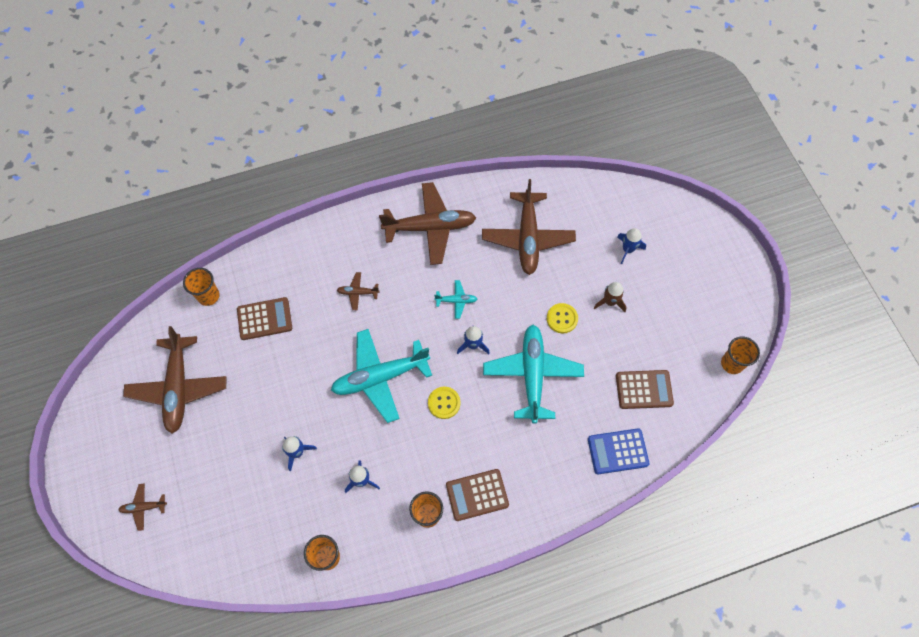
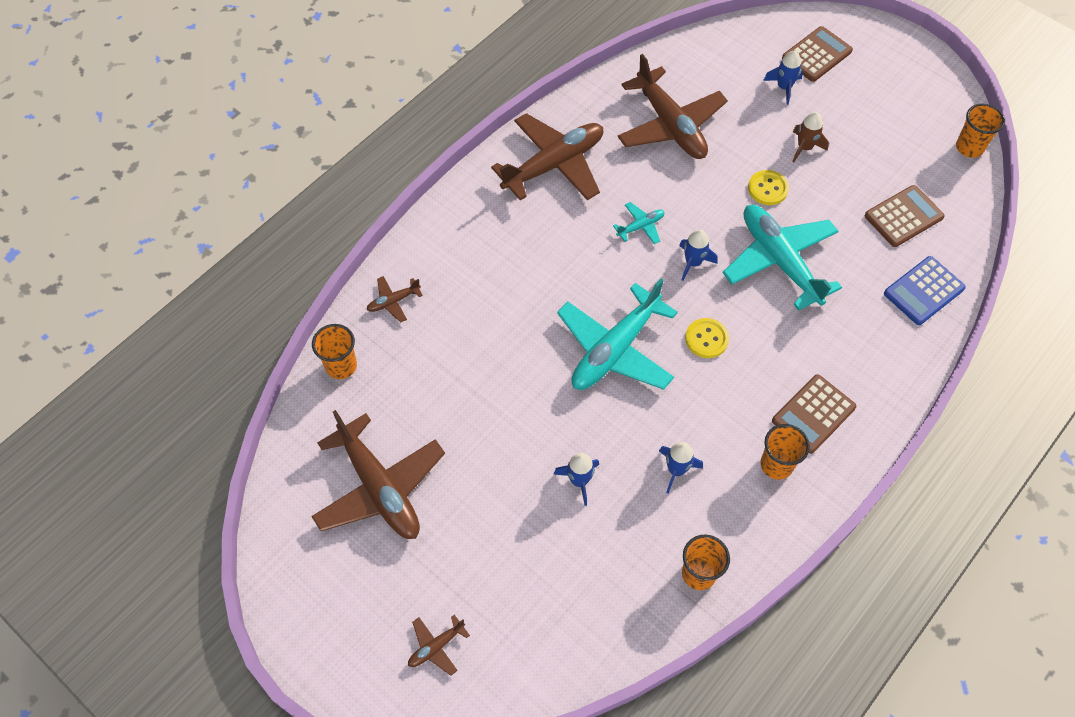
camera: 30 degrees left, 5 degrees down
(264, 319) = (430, 356): brown calculator -> brown calculator (816, 55)
(358, 293) = (522, 273): brown plane -> brown plane (393, 301)

